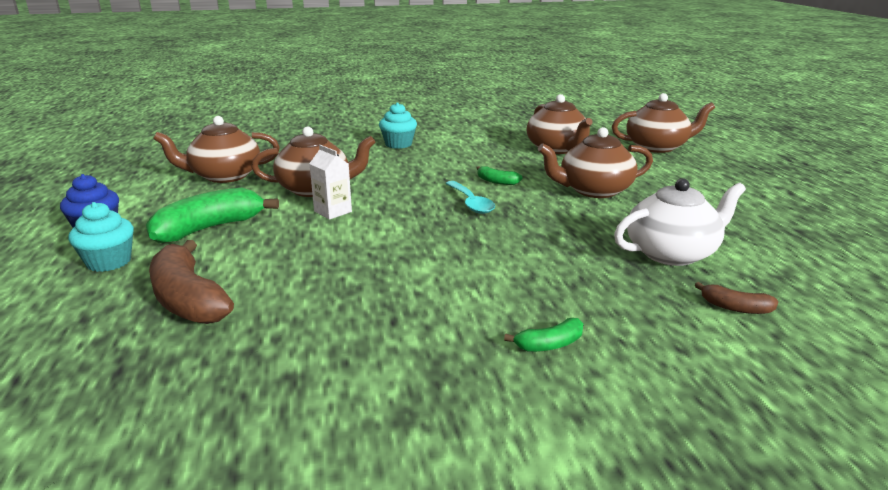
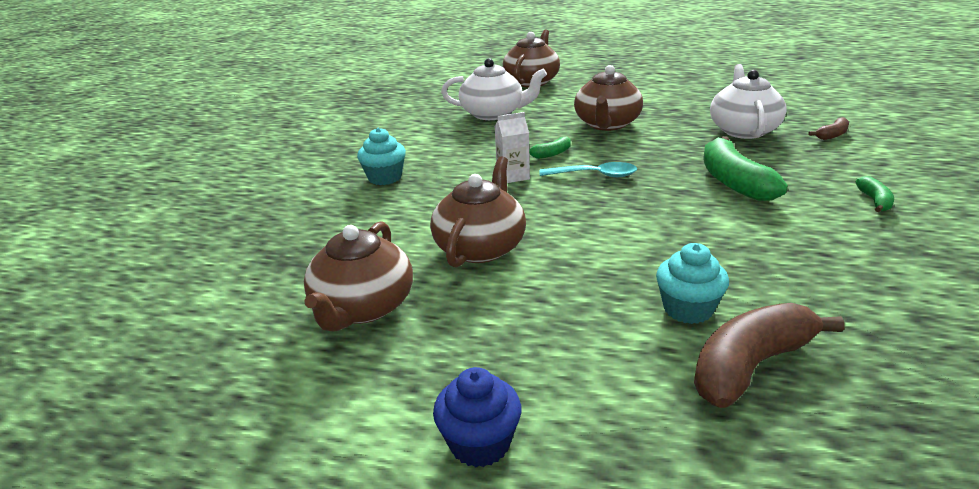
camera: 60 degrees left, 5 degrees up
(109, 262) = (613, 430): turquoise cupcake -> turquoise cupcake (688, 309)
(188, 299) = (751, 366): brown banana -> brown banana turned 150 degrees clockwise
(209, 228) = (551, 335): green banana -> green banana (734, 182)
(333, 211) = (560, 246): white carton -> white carton (513, 176)
(557, 149) = (493, 113): brown teapot -> white teapot

